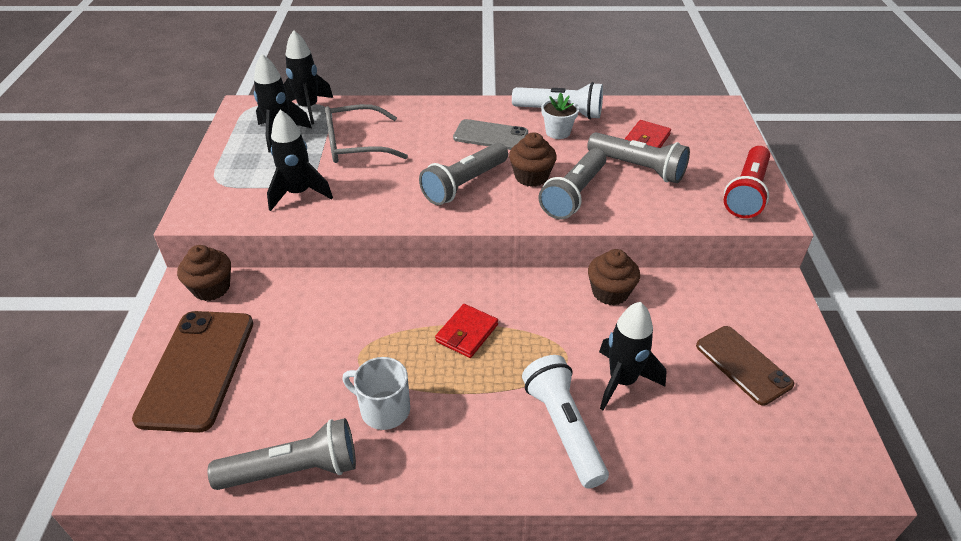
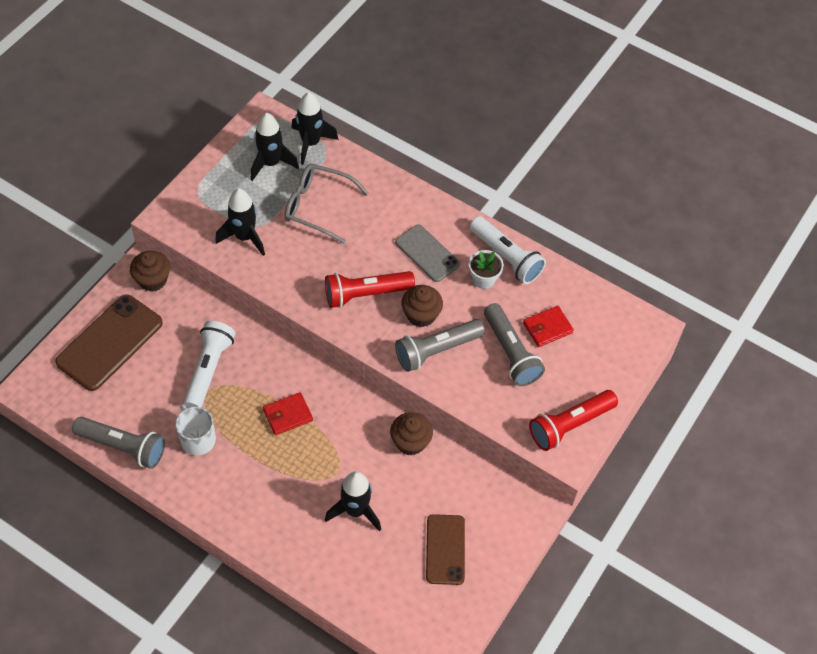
camera: 30 degrees right, 15 degrees up
(464, 184) = (366, 294): grey flashlight -> red flashlight
(563, 428) = (291, 518): white flashlight -> white flashlight (209, 369)

